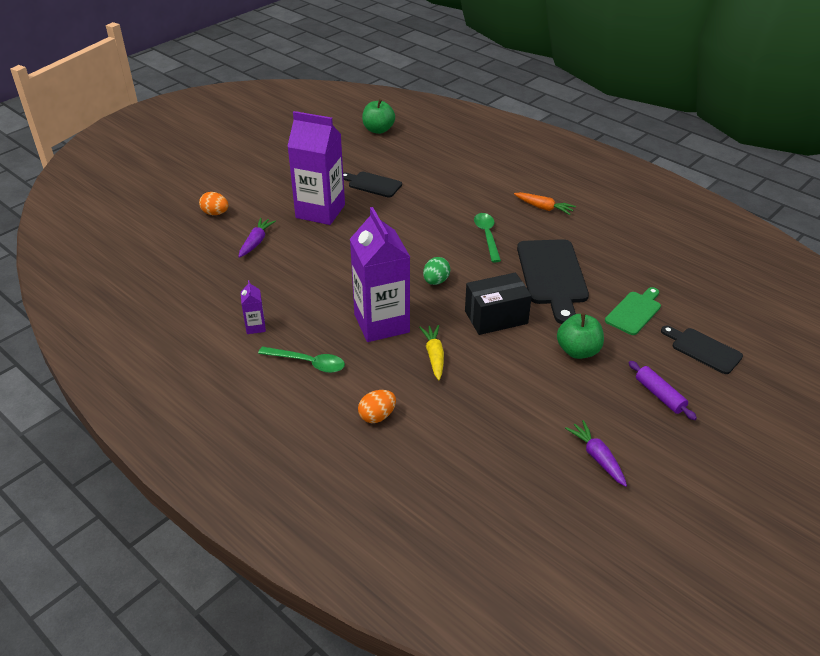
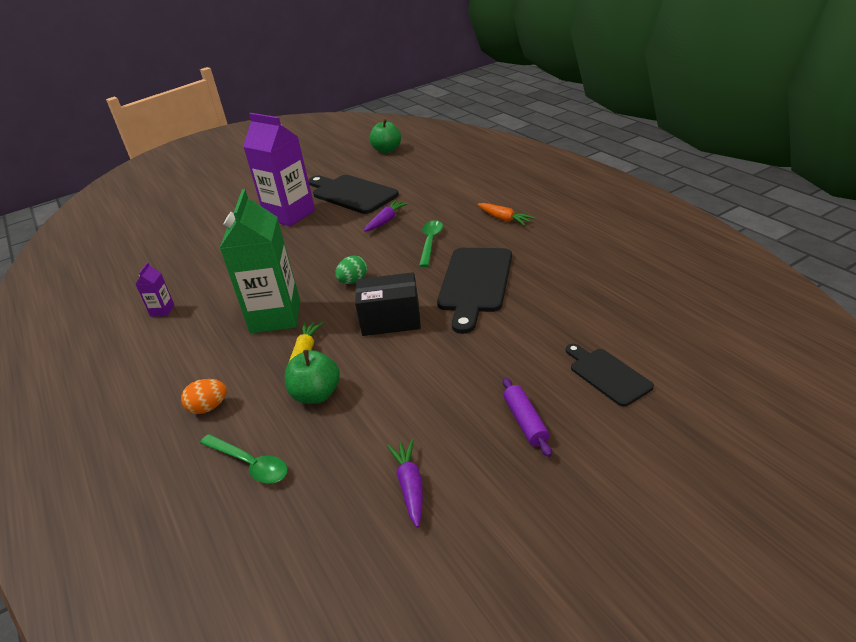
camera: 20 degrees right, 5 degrees down
(215, 213) = (201, 213): orange egg -> none
(256, 242) = (217, 238): purple carrot -> purple carrot (386, 221)
(308, 363) = (183, 348): green spoon -> green spoon (250, 464)
(372, 184) = (351, 194): black cutting board -> black cutting board, size x1.74
(381, 323) = (275, 317): purple carton -> green carton
(578, 351) = (458, 362): green apple -> green apple (316, 394)
(634, 311) = (545, 326): green cutting board -> none

